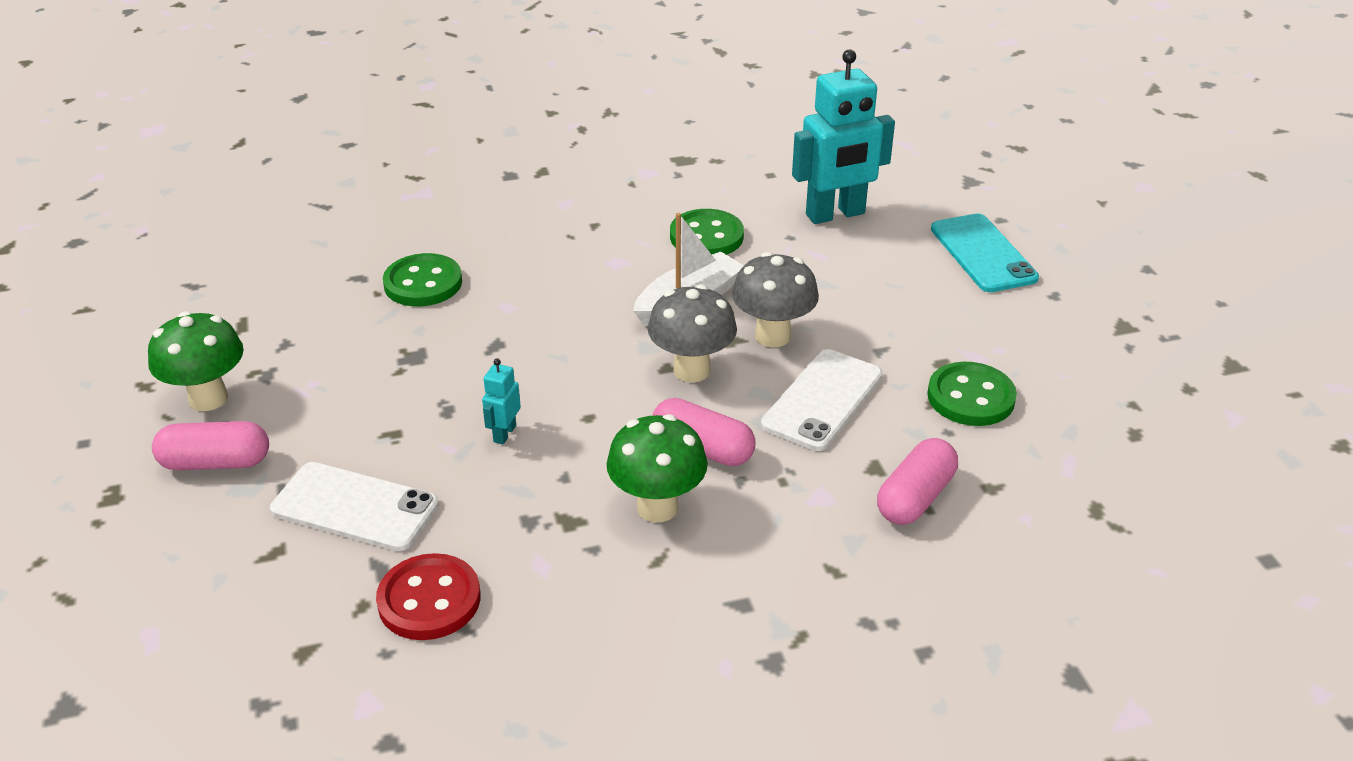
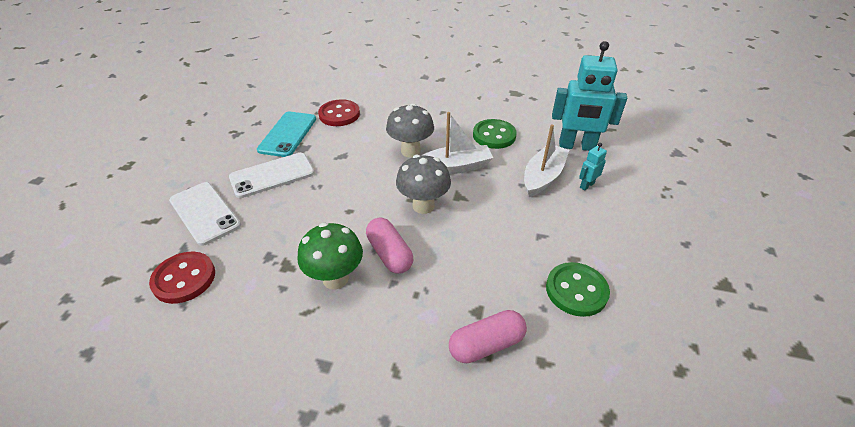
camera: 30 degrees right, 5 degrees up
(208, 398) = (204, 136): green mushroom -> none
(216, 463) = (177, 167): pink capsule -> none
(423, 283) = (339, 114): green button -> red button
(504, 434) = (302, 203): turquoise robot -> turquoise robot (586, 185)
(772, 336) = (484, 203): grey mushroom -> grey mushroom (410, 151)
(822, 400) = (480, 253): white phone -> white phone (272, 175)
(823, 273) = (543, 177): none -> white boat
(982, 253) = (653, 199): turquoise phone -> turquoise phone (287, 134)

